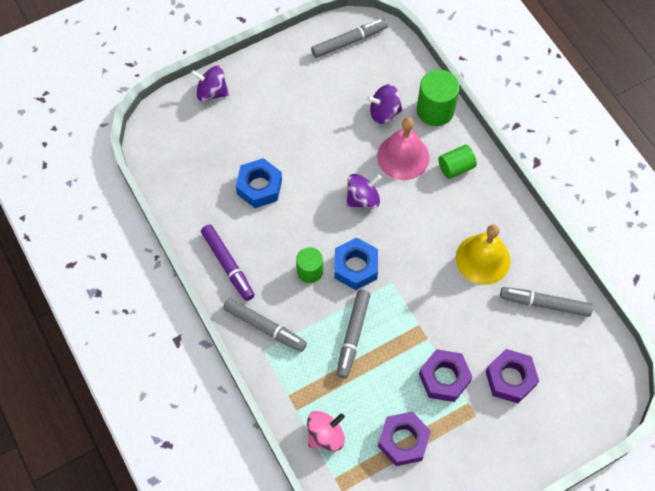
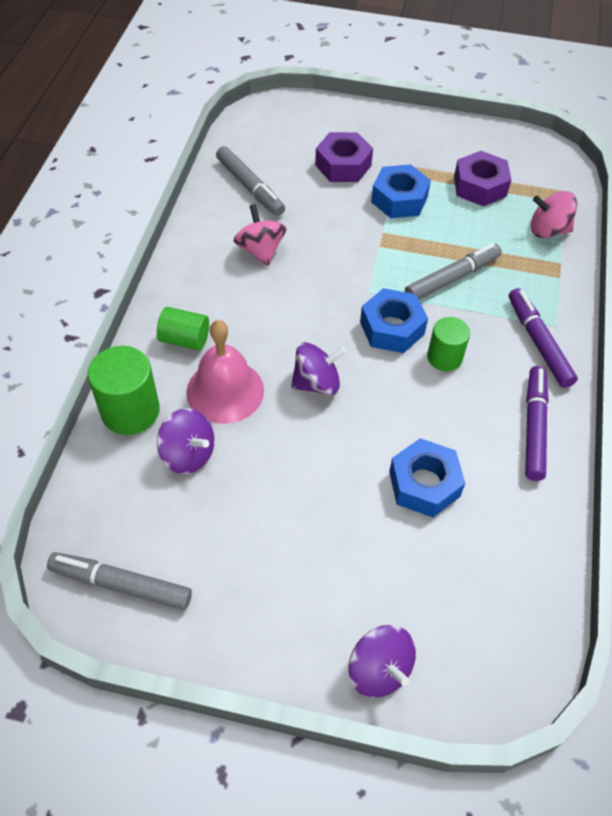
camera: 140 degrees left, 10 degrees down
(265, 327) = (538, 342): grey marker -> purple marker
(362, 198) = (316, 383): purple spinning top -> purple spinning top turned 150 degrees clockwise
(444, 378) = (399, 199): purple nut -> blue nut
(483, 259) = (260, 250): yellow bell -> pink spinning top

